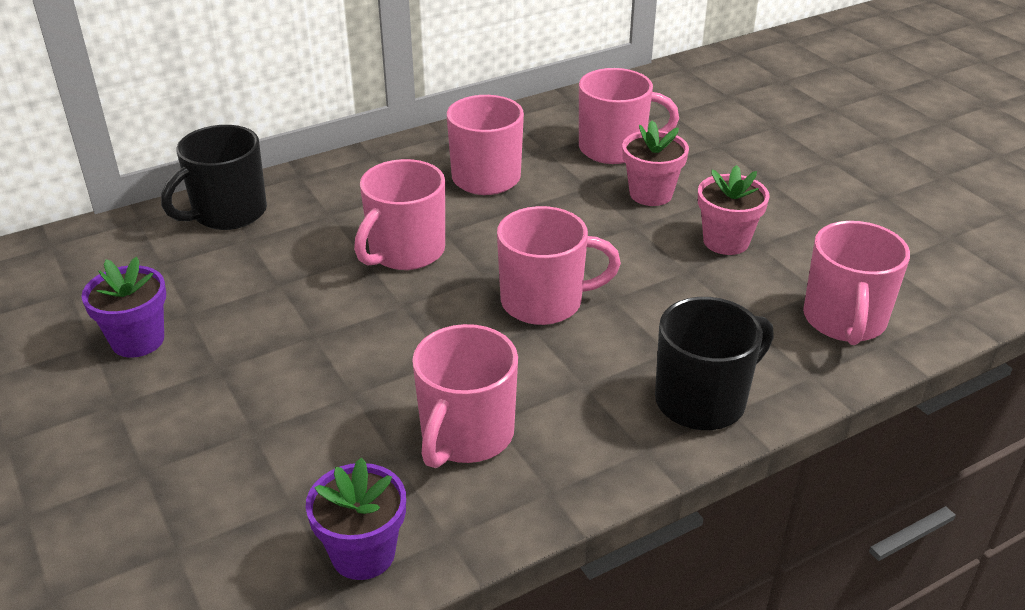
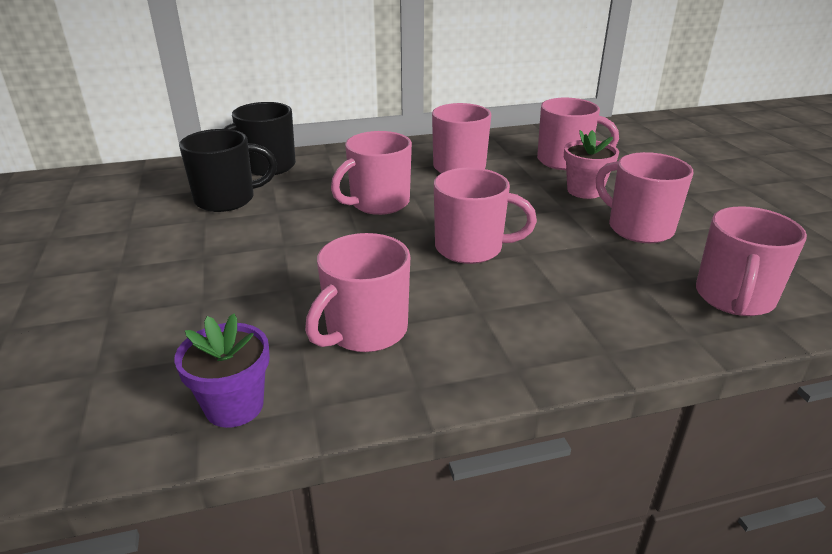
camera: 15 degrees right, 5 degrees down
(138, 340) = (160, 230): purple flower pot -> none
(702, 400) = (582, 339): black mug -> black mug (227, 199)
(726, 241) = (638, 228): pink flower pot -> pink mug

